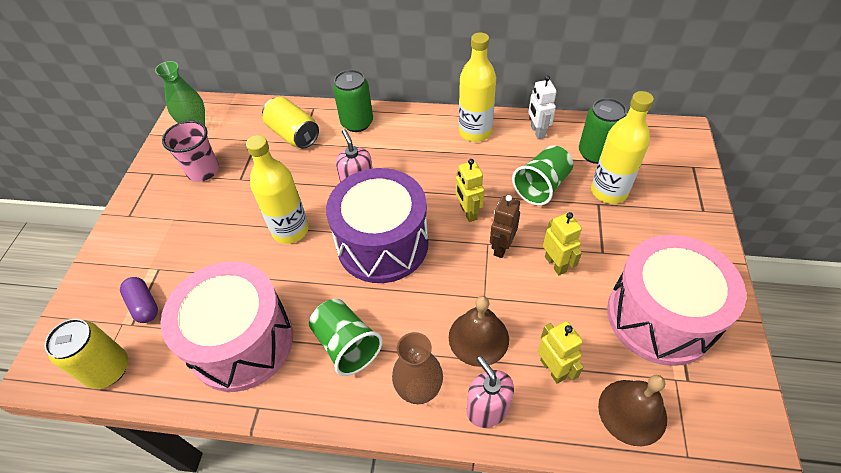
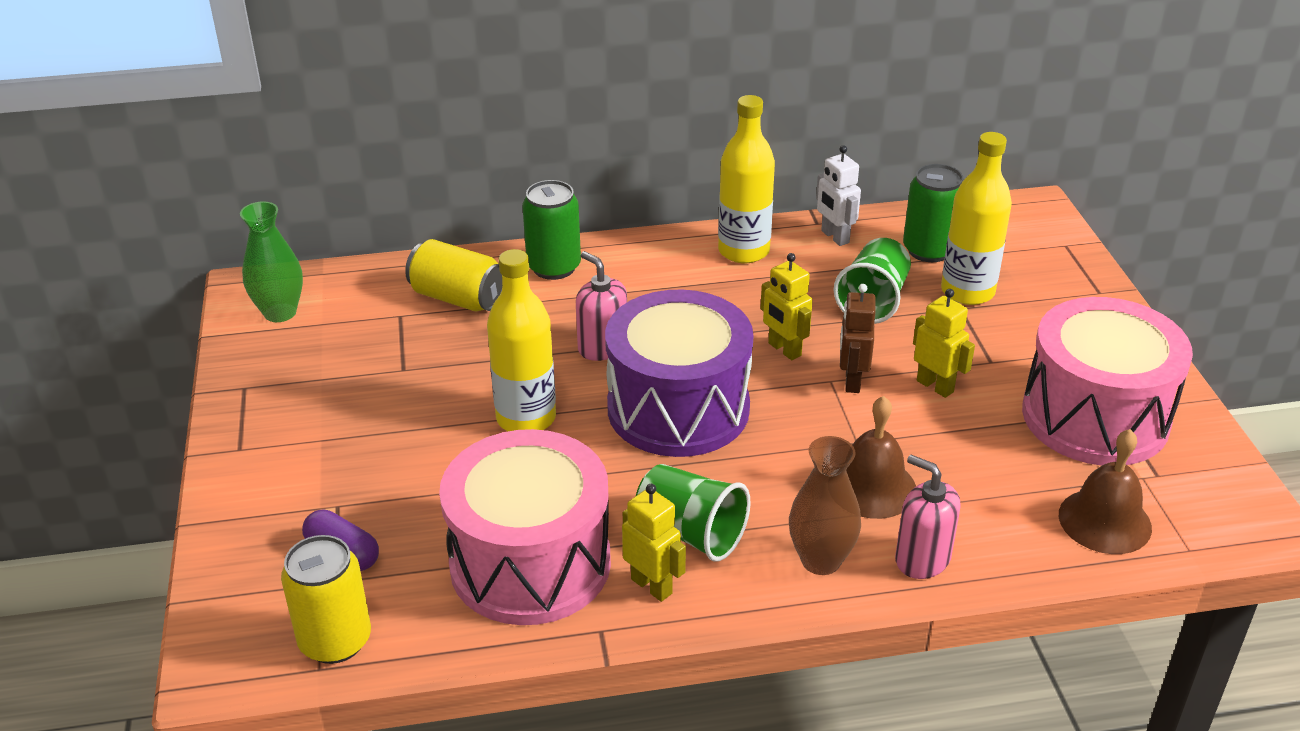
camera: 20 degrees left, 15 degrees down
(203, 171) = (332, 369): pink cup -> none
(553, 369) = (986, 499): yellow robot -> yellow robot (652, 586)

